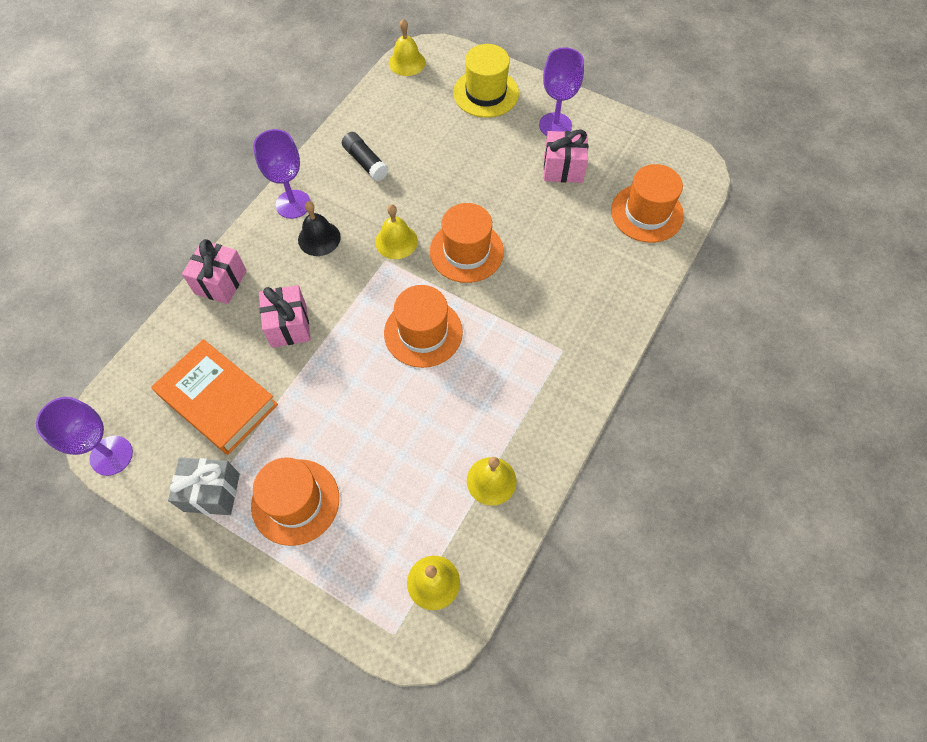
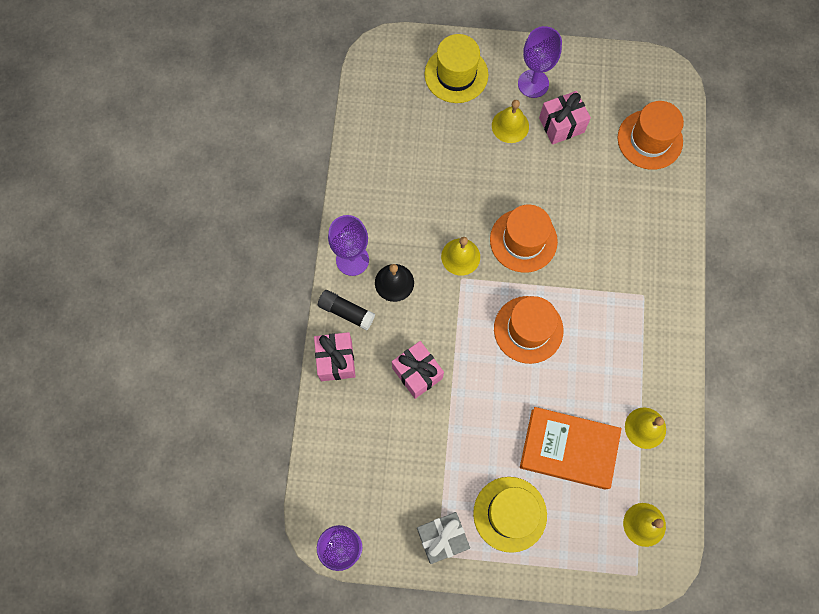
camera: 25 degrees left, 10 degrees up
(218, 400) = (400, 462): orange book -> orange book (568, 449)
(295, 501) = (510, 514): orange hat -> yellow hat
(365, 162) = (390, 191): black glue stick -> black glue stick (346, 312)
(407, 62) = (368, 70): yellow bell -> yellow bell (510, 126)

